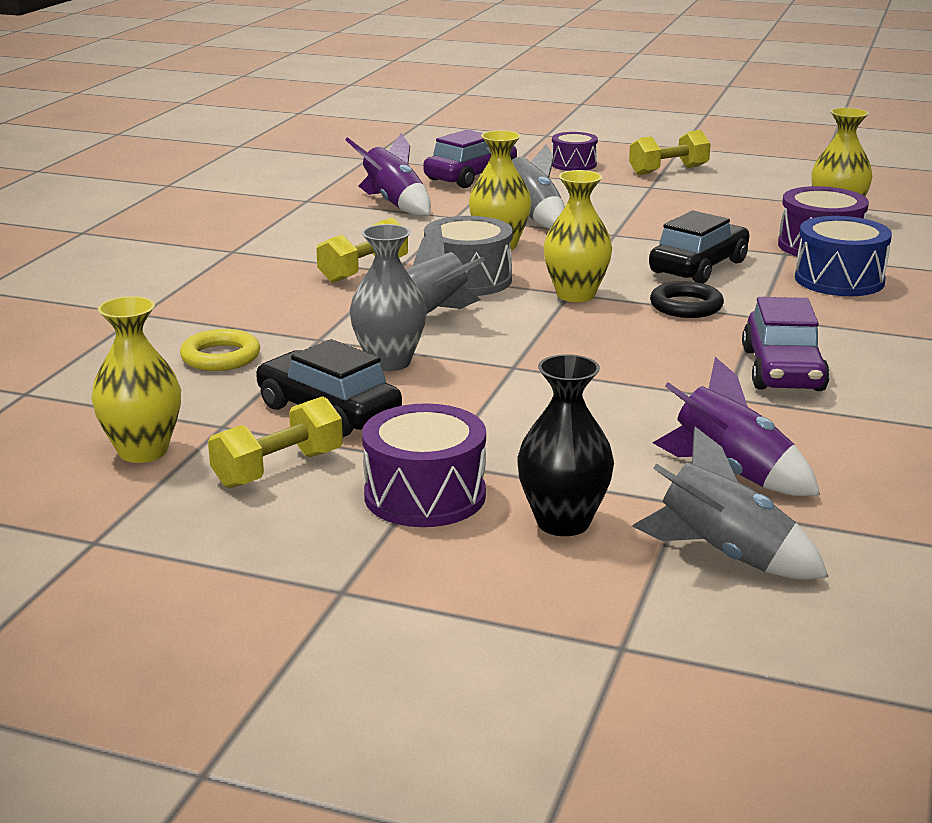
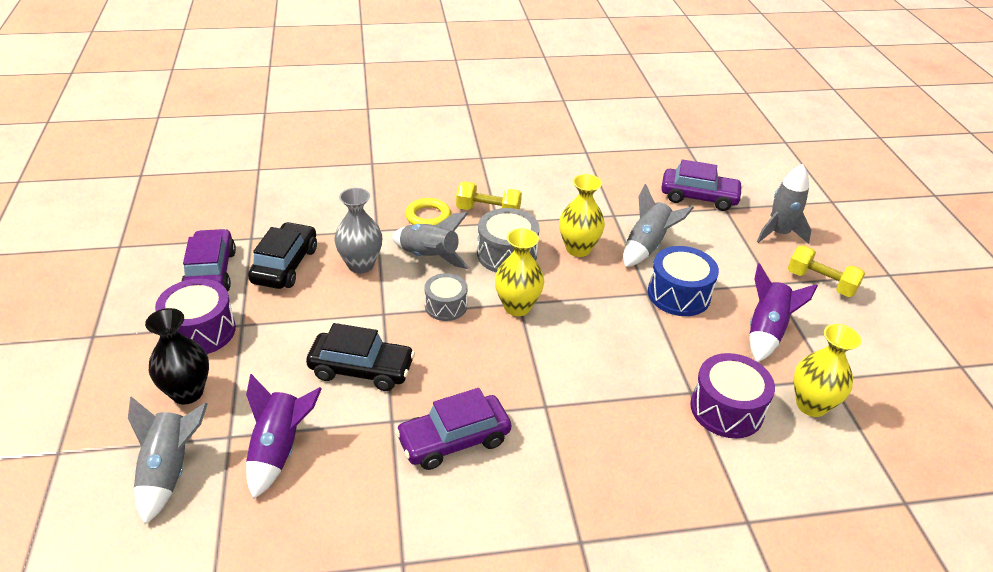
camera: 60 degrees right, 15 degrees up
(143, 451) = (212, 225): yellow vase -> none
(220, 357) = (333, 207): yellow ring -> yellow ring (428, 216)
(278, 469) = (211, 272): yellow dumbbell -> purple car
(394, 204) = (612, 185): purple rocket -> purple rocket (766, 331)
(535, 330) = (446, 306): none -> grey drum
(573, 164) = (779, 233): purple drum -> grey rocket
(686, 306) = (537, 363): black ring -> none
(698, 267) = (618, 351): black car -> black car (361, 369)
(839, 280) = (658, 436): blue drum -> blue drum (679, 294)

